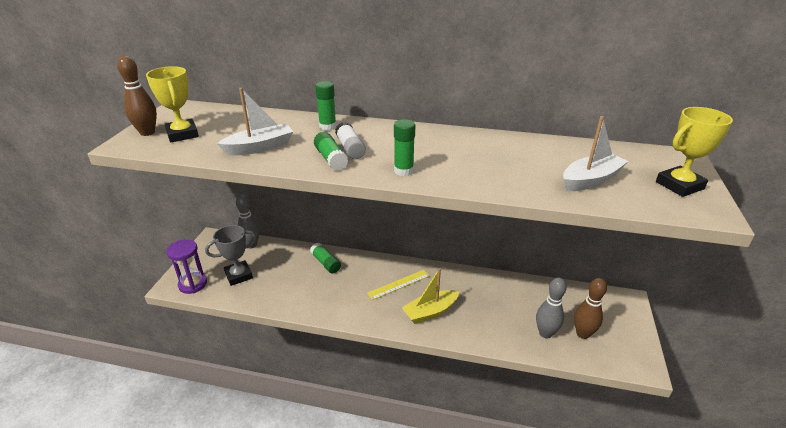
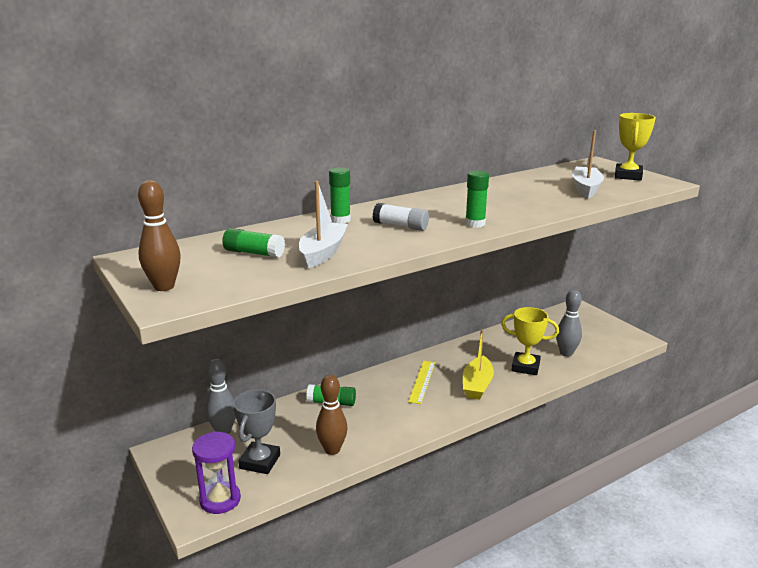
camera: 45 degrees left, 10 degrees down
(182, 134) = (212, 273): yellow trophy -> yellow trophy (525, 367)
(330, 159) = (404, 237): green glue stick -> green glue stick (254, 253)
(583, 334) = (585, 341): brown bowling pin -> brown bowling pin (332, 450)

